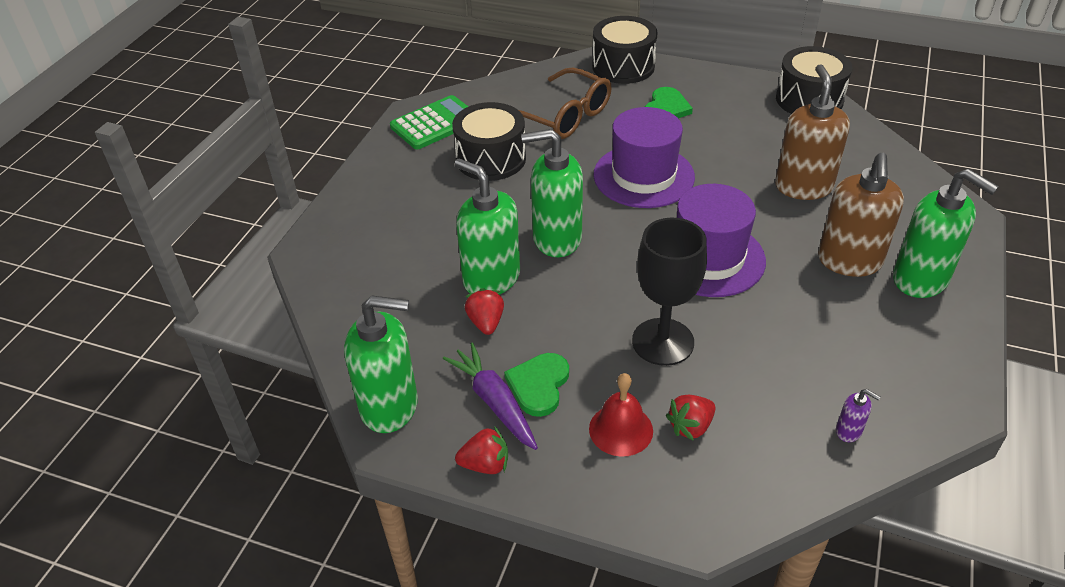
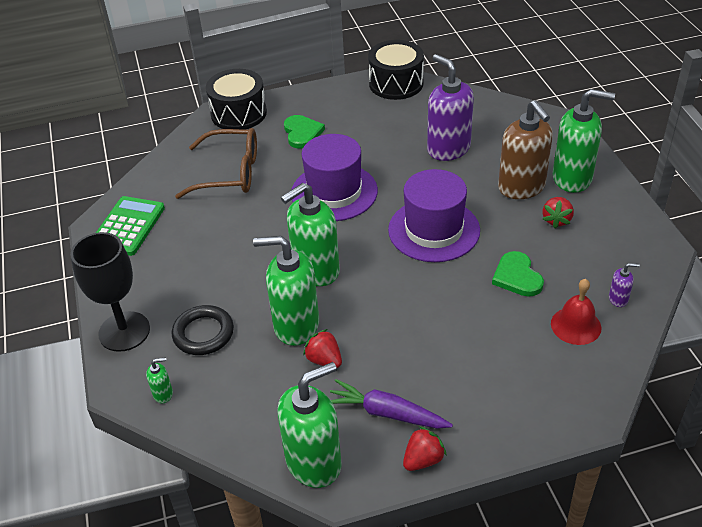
camera: 35 degrees left, 0 degrees up
(330, 276) = (163, 394): none -> green soap dispenser
(408, 243) = (203, 333): none -> black ring
(491, 159) = (204, 233): black drum -> none
(539, 385) = (405, 383): green heart -> green heart (517, 276)
(621, 429) = (487, 380): red bell -> red bell (576, 325)
(663, 342) = (458, 305): black goblet -> black goblet (124, 331)
(690, 426) = (528, 351): red strawberry -> red strawberry (556, 220)
(803, 186) = (448, 149): brown soap dispenser -> purple soap dispenser

